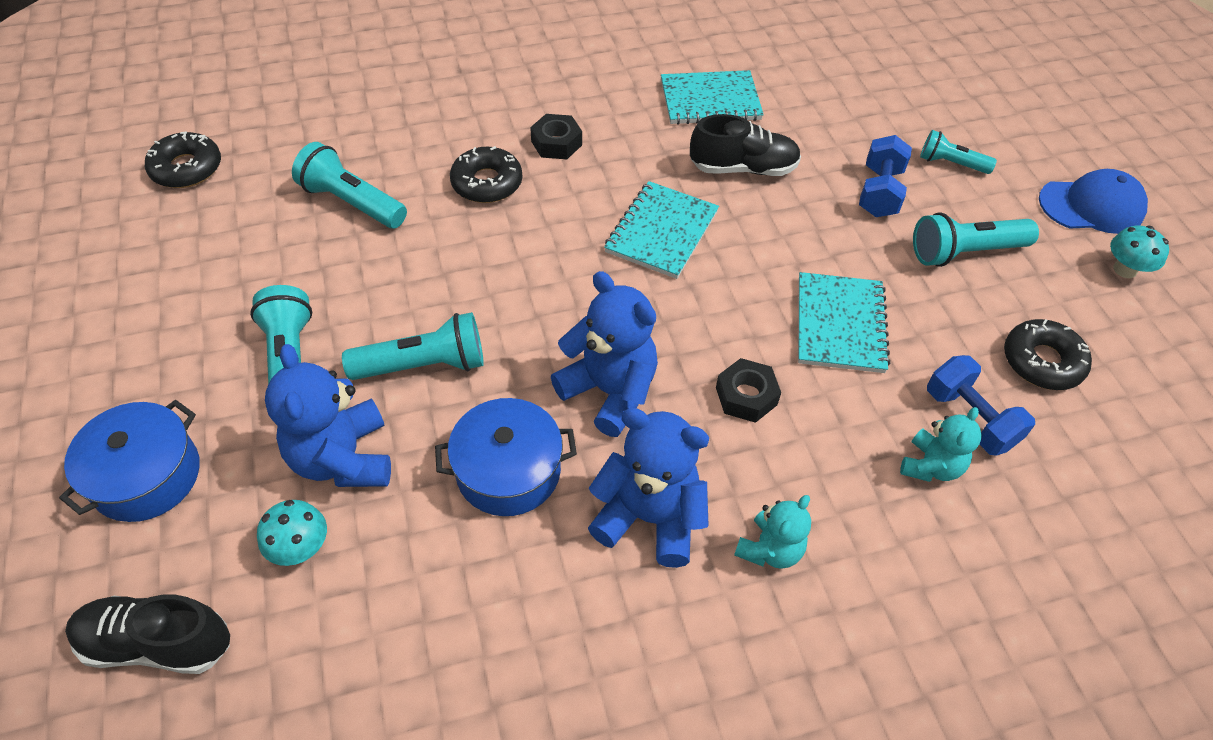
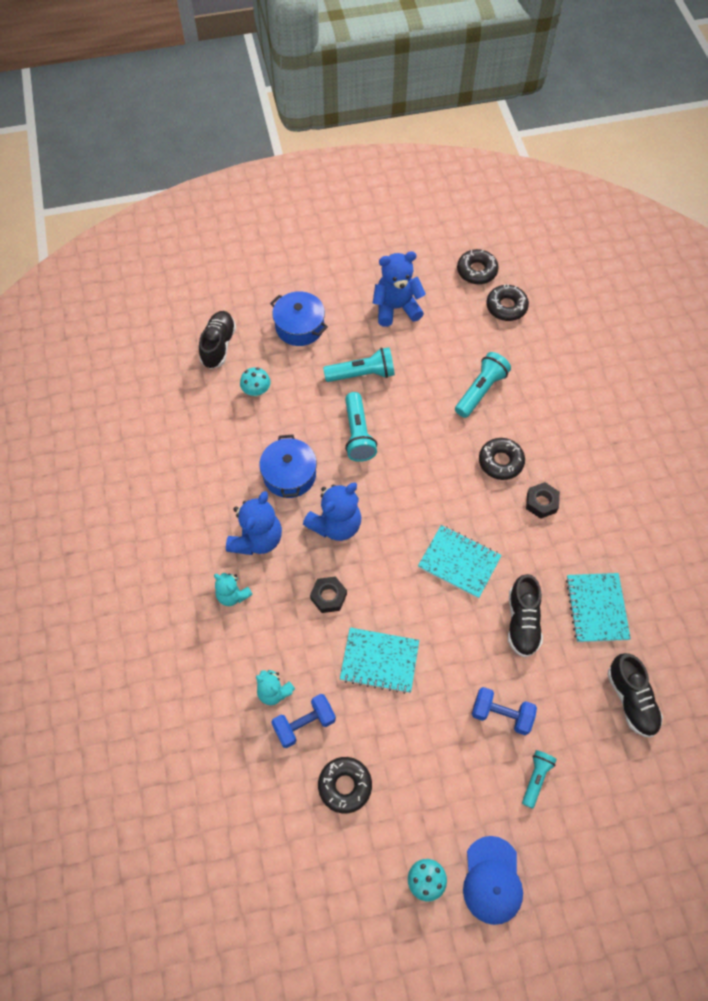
camera: 95 degrees right, 10 degrees up
(95, 203) = (476, 271): none -> black donut
(343, 458) = (303, 403): blue teddy bear -> blue teddy bear (396, 308)
(824, 80) = (631, 700): none -> black shoe
(965, 252) = (442, 762): turquoise flashlight -> none

